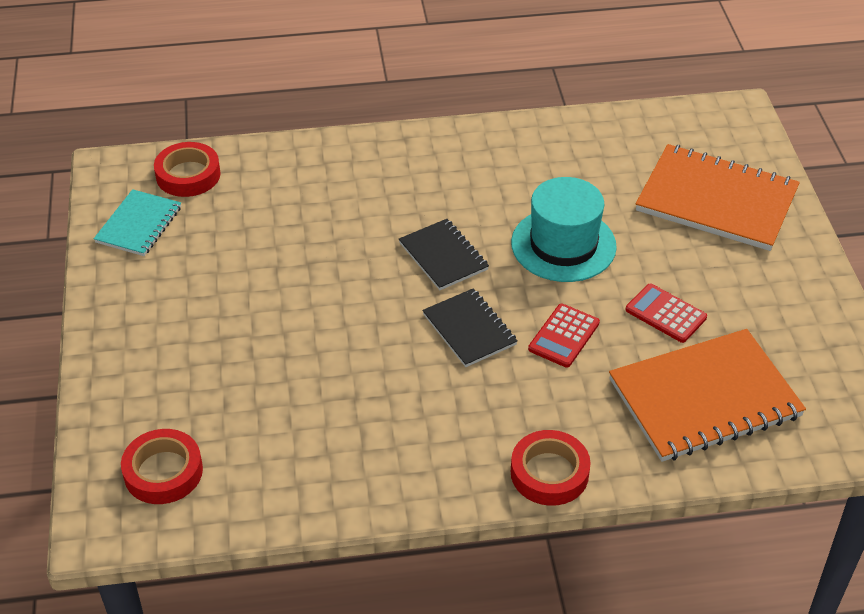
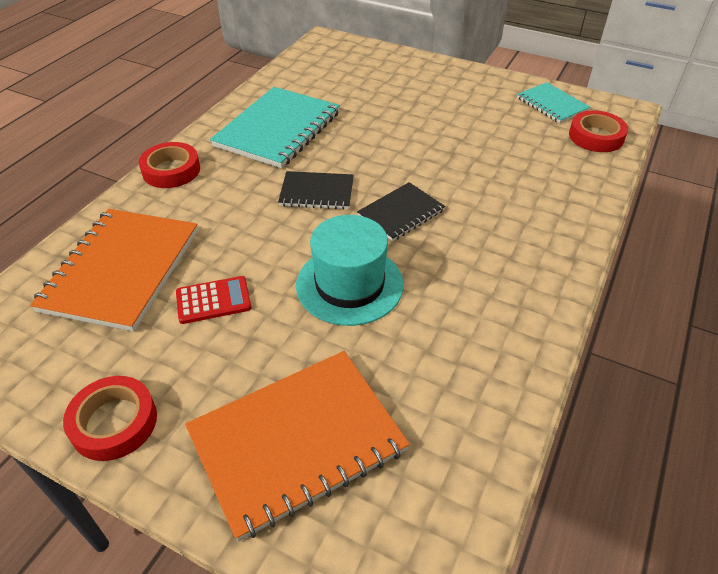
camera: 125 degrees right, 0 degrees up
(163, 472) = (338, 61): red tape -> red tape (114, 422)
(388, 429) = (278, 129): none -> turquoise notebook
(443, 256) = (401, 213): black notebook -> black notebook turned 45 degrees counterclockwise
(564, 336) = (259, 232): red calculator -> none

